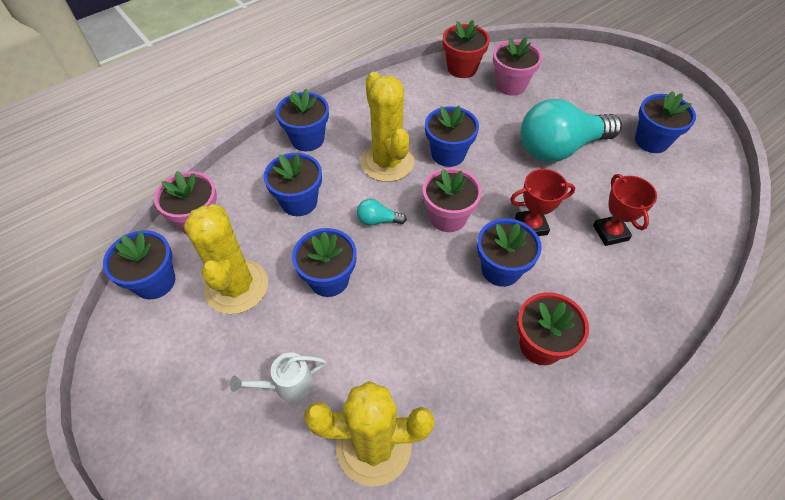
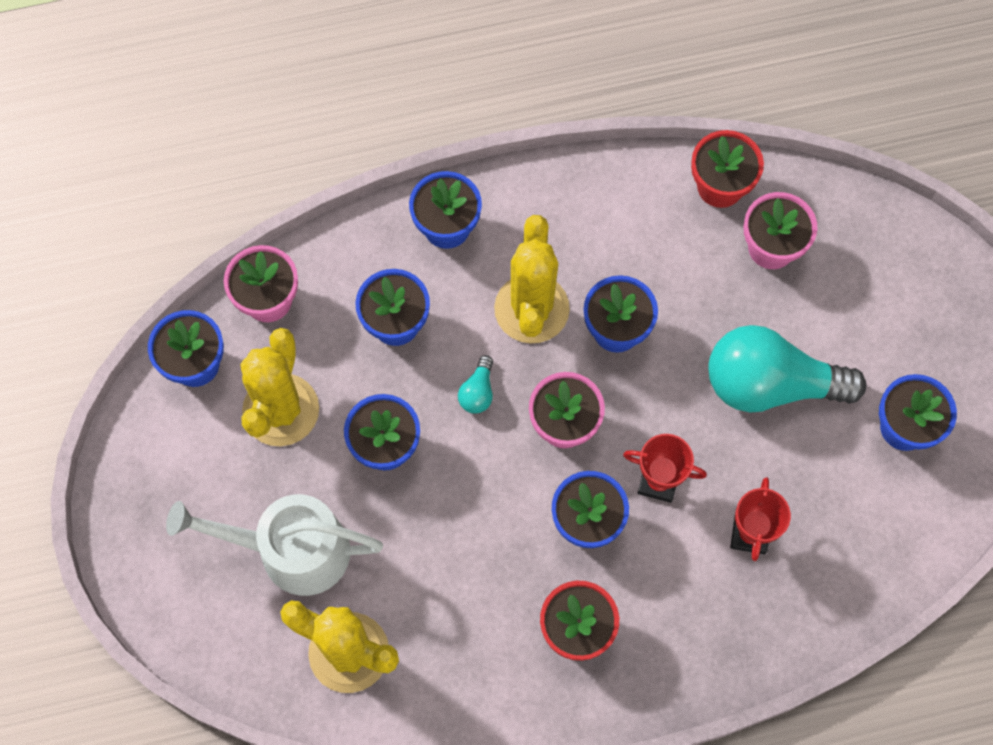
camera: 25 degrees right, 15 degrees up
(288, 384) = (292, 550): white watering can -> white watering can, size x2.03
(378, 220) = (478, 392): turquoise light bulb -> turquoise light bulb turned 105 degrees counterclockwise

